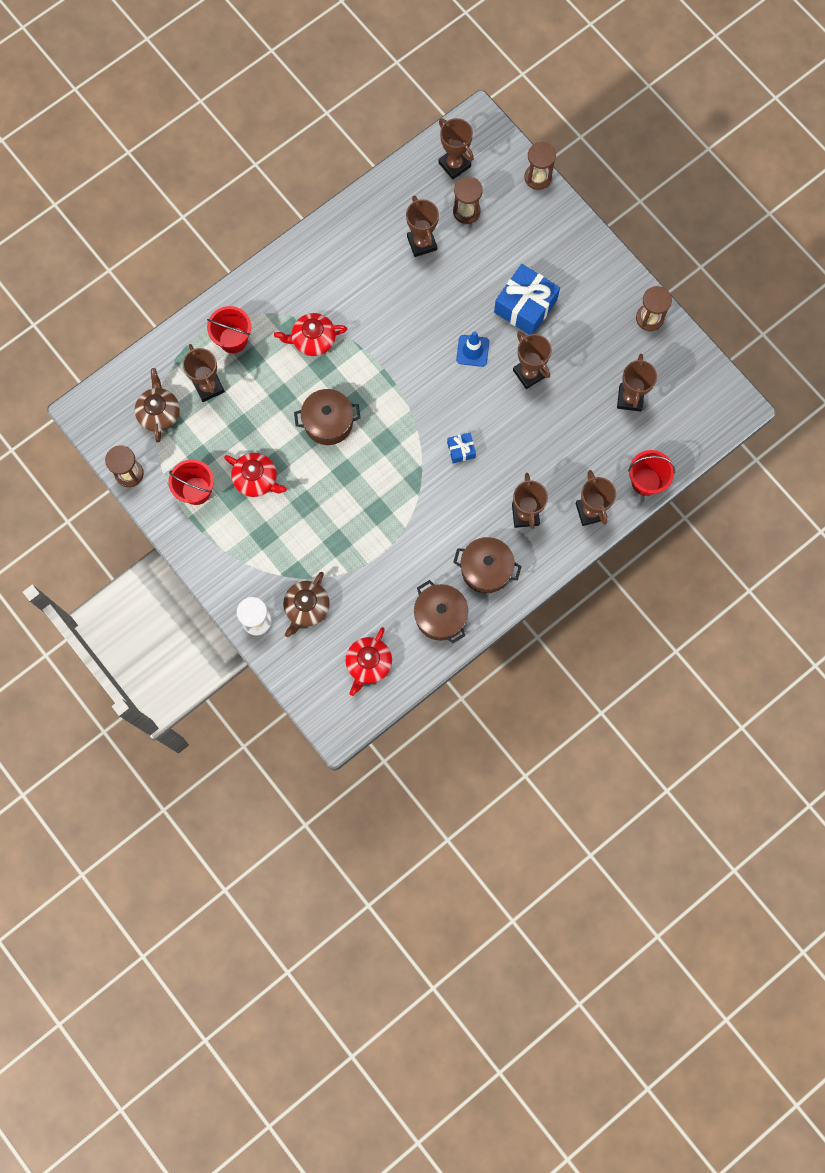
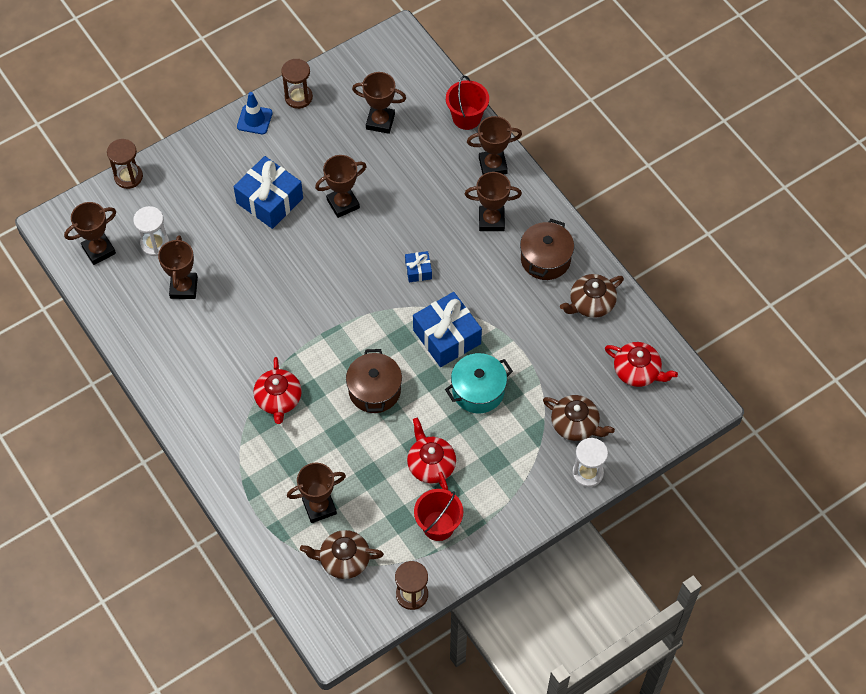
camera: 85 degrees left, 15 degrees down
(233, 340) = (267, 478): red bucket -> none
(256, 479) = (431, 464): red teapot -> red teapot turned 60 degrees counterclockwise
(335, 515) = (478, 391): none -> turquoise pot
(390, 482) = (447, 337): none -> blue gift
(421, 243) = (184, 288): brown trophy -> brown trophy turned 75 degrees counterclockwise
(440, 616) = (591, 303): brown pot -> brown teapot
(466, 211) = (155, 244): brown hourglass -> white hourglass
(472, 351) = (312, 251): blue traffic cone -> blue traffic cone (254, 120)

